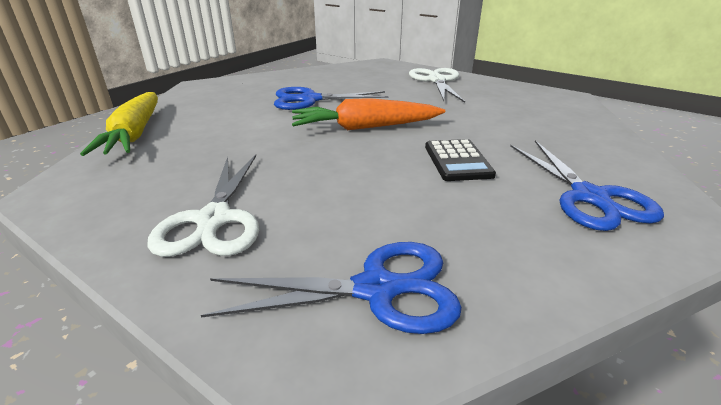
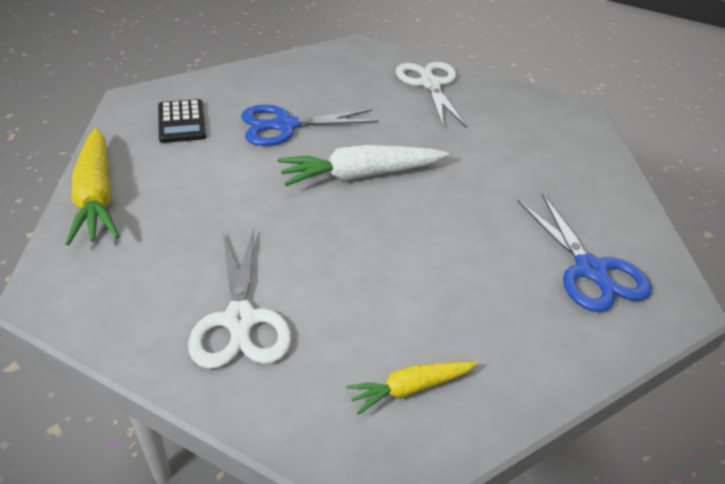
camera: 10 degrees left, 10 degrees up
(365, 127) = (360, 175): orange carrot -> white carrot
(376, 289) = (410, 388): blue scissors -> yellow carrot
(458, 161) = (465, 225): black calculator -> black calculator (182, 122)

